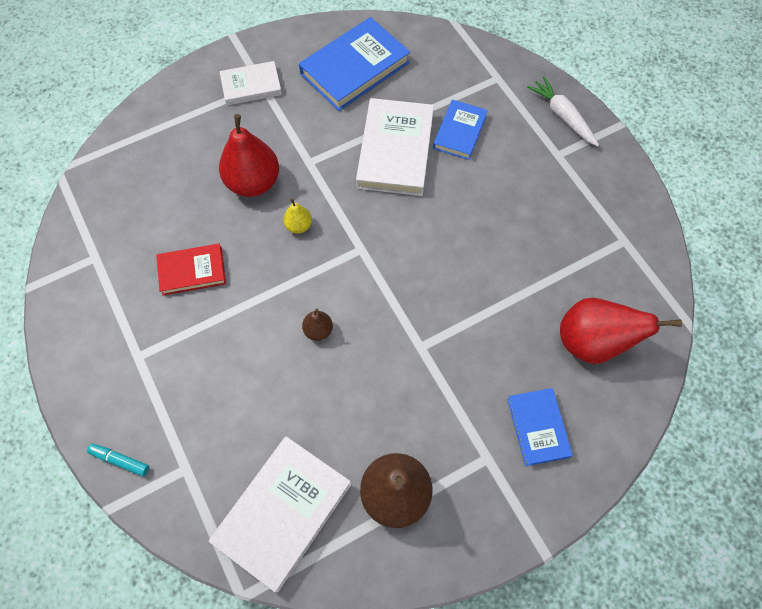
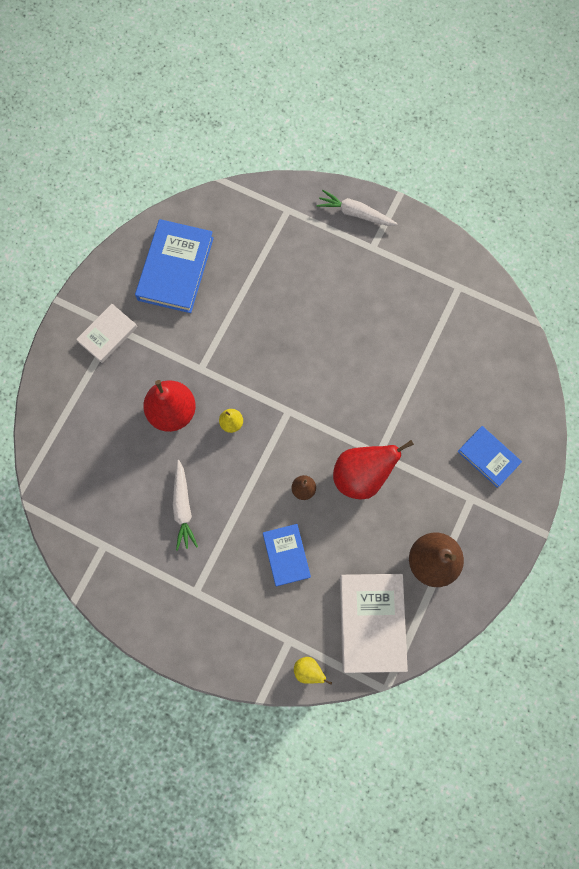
camera: 35 degrees left, 10 degrees up
(120, 460) = (242, 666): turquoise marker -> none
(179, 515) = (308, 670): none -> yellow pear
(192, 271) = (183, 507): red book -> white carrot
(395, 151) = (256, 319): white book -> none
(459, 132) = (291, 273): blue book -> blue book (286, 555)
(592, 342) = (484, 376): red pear -> red pear (362, 475)

